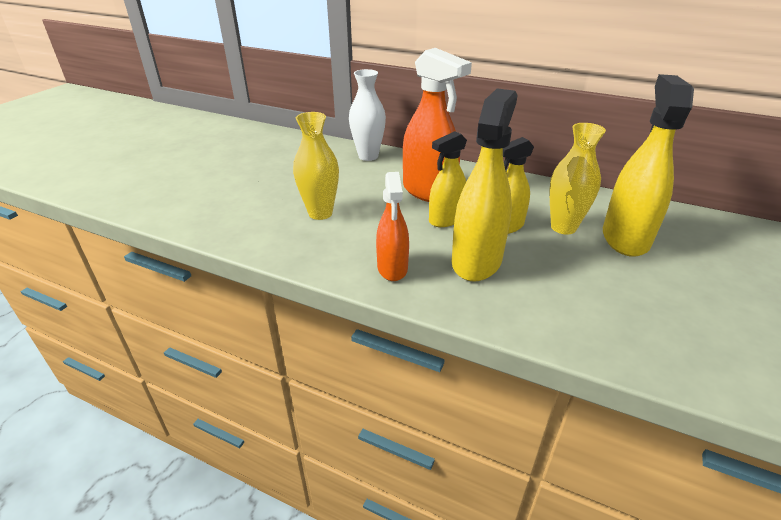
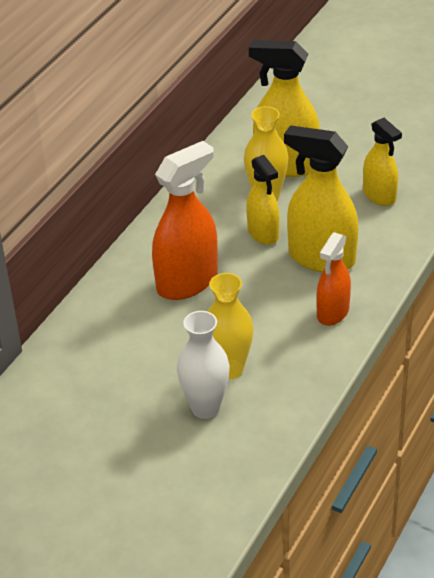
camera: 85 degrees left, 5 degrees up
(368, 156) = (84, 332): white vase -> white vase (205, 408)
(392, 268) = (333, 313): orange spray bottle -> orange spray bottle turned 120 degrees clockwise
(446, 219) = (248, 272): yellow spray bottle -> yellow spray bottle (379, 196)

